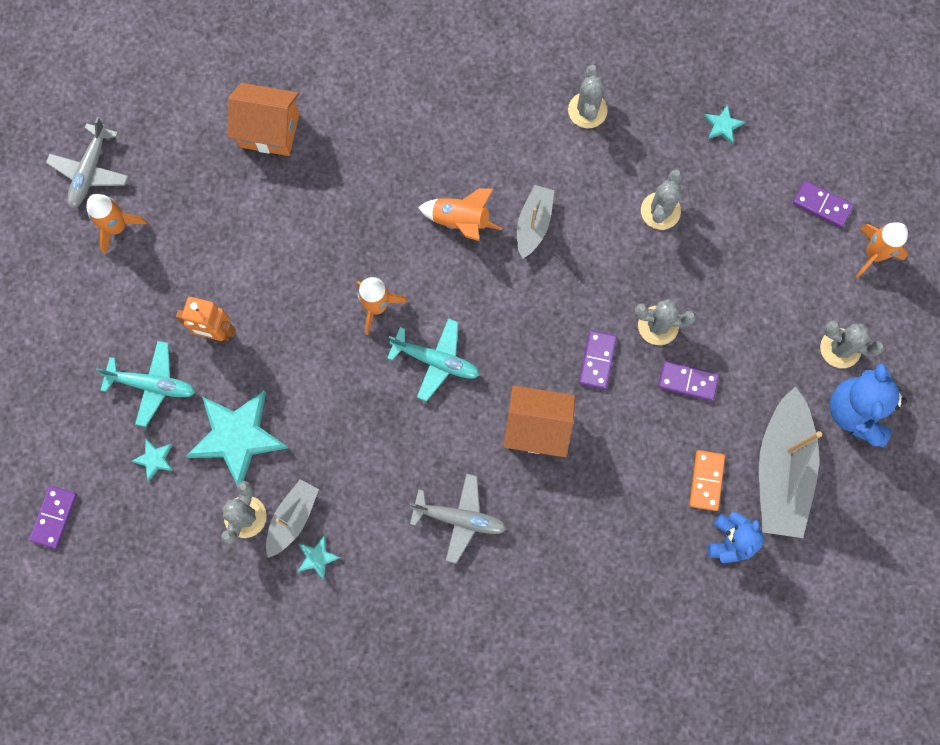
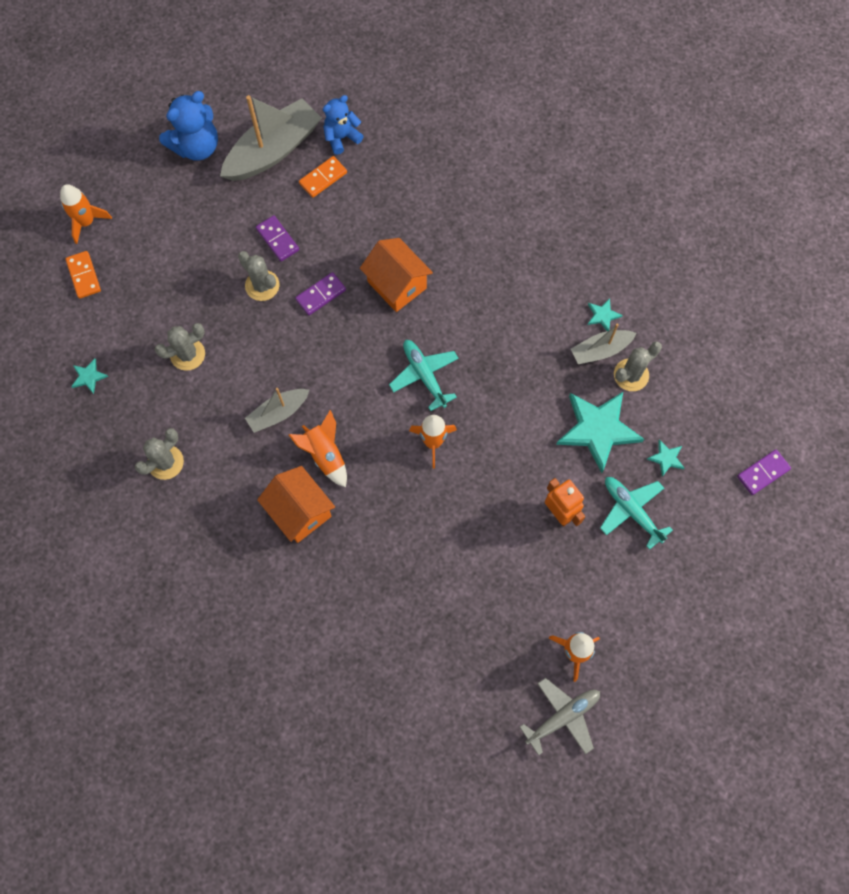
camera: 140 degrees left, 5 degrees down
(269, 130) = (402, 637): orange house -> orange house (300, 511)
(459, 518) = (493, 270): grey plane -> none
(821, 205) = (83, 276): purple domino -> orange domino
(840, 348) = (167, 186): grey cactus -> none

